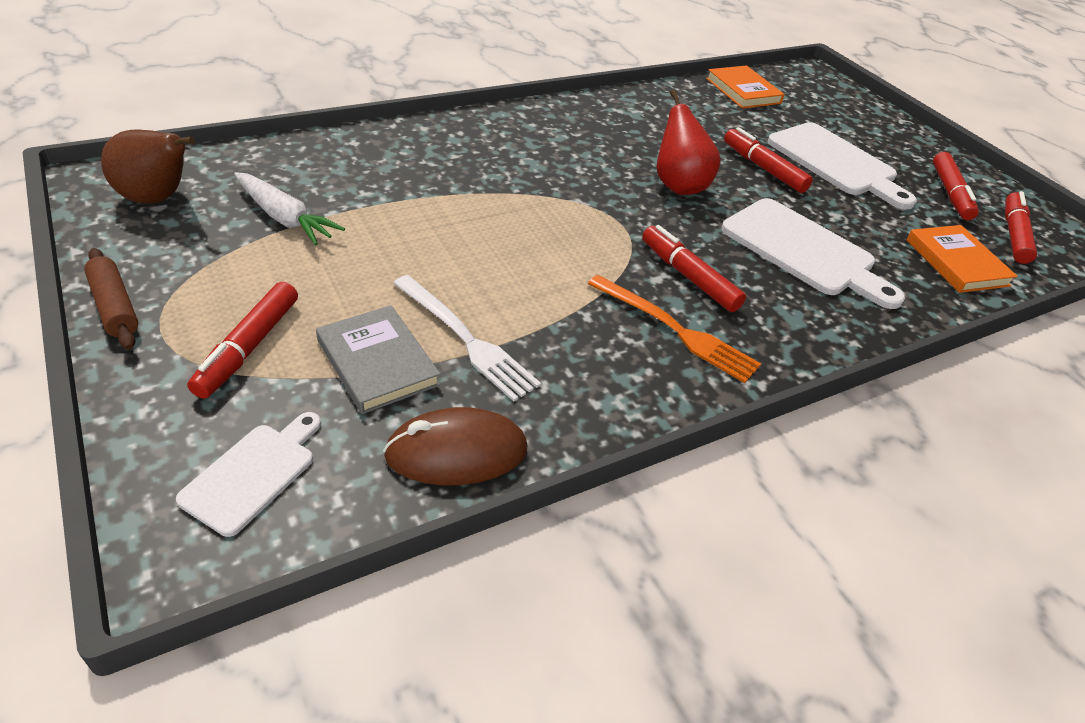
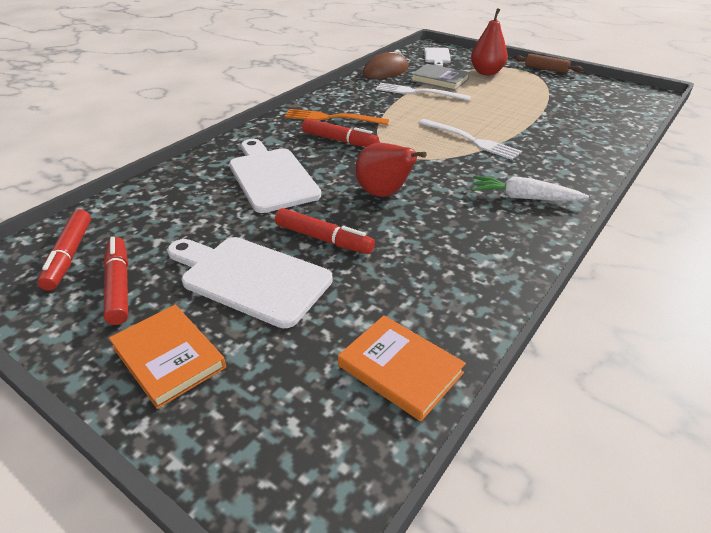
camera: 160 degrees right, 5 degrees down
(157, 199) = (615, 95): brown pear -> none
(249, 347) = (486, 73): red marker -> red pear
(285, 218) = (556, 105): white carrot -> white carrot (523, 198)
(505, 210) = (470, 140): none -> white fork
(803, 251) = (271, 177): white cutting board -> white cutting board turned 45 degrees clockwise
(956, 262) = (145, 207): orange book -> orange book (168, 357)

